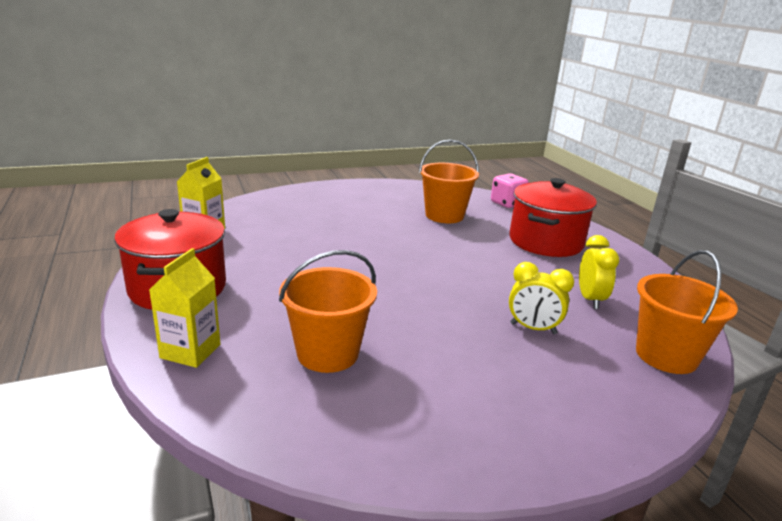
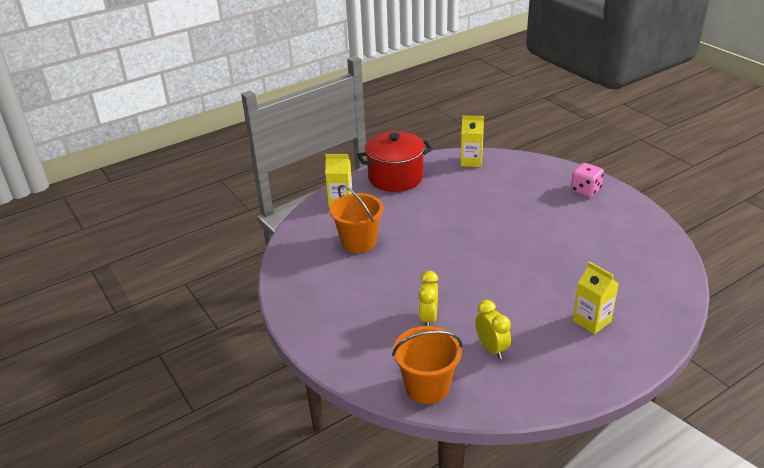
camera: 80 degrees right, 10 degrees up
(444, 215) = (598, 255): orange bucket -> none
(507, 203) = (672, 291): pink dice -> pink dice (585, 190)
(545, 242) = (591, 321): red pot -> yellow carton
(590, 299) = (491, 348): yellow clock -> yellow clock turned 105 degrees counterclockwise

